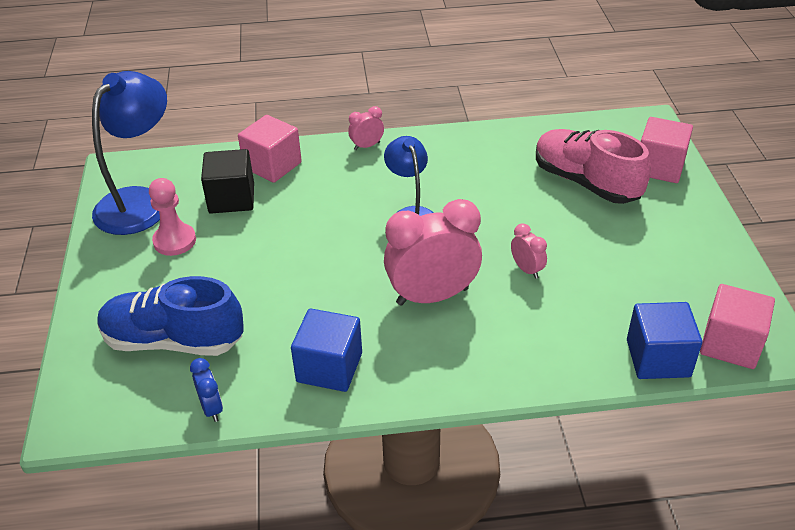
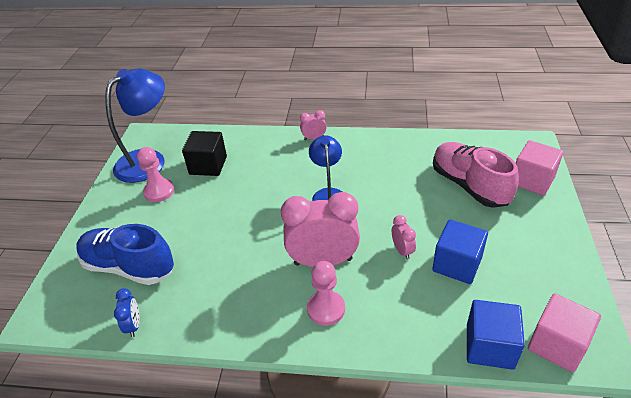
camera: 15 degrees right, 0 degrees up
(272, 165) = (244, 145): pink cube -> none
(329, 367) = (228, 307): blue cube -> blue cube (457, 264)
(455, 349) = (326, 309): none -> pink pawn

